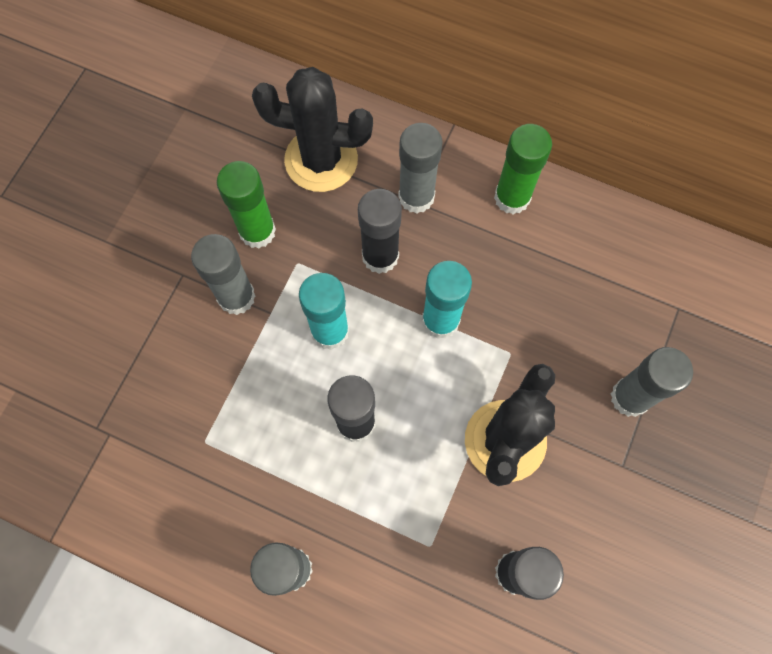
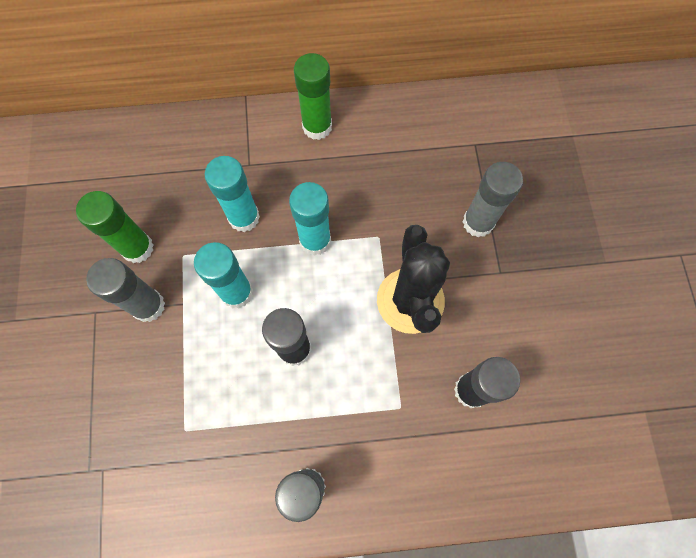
camera: 30 degrees left, 0 degrees up
(321, 160) = (158, 170): black cactus -> none
(380, 256) = (244, 217): black glue stick -> turquoise glue stick
(416, 197) = (246, 161): grey glue stick -> none

